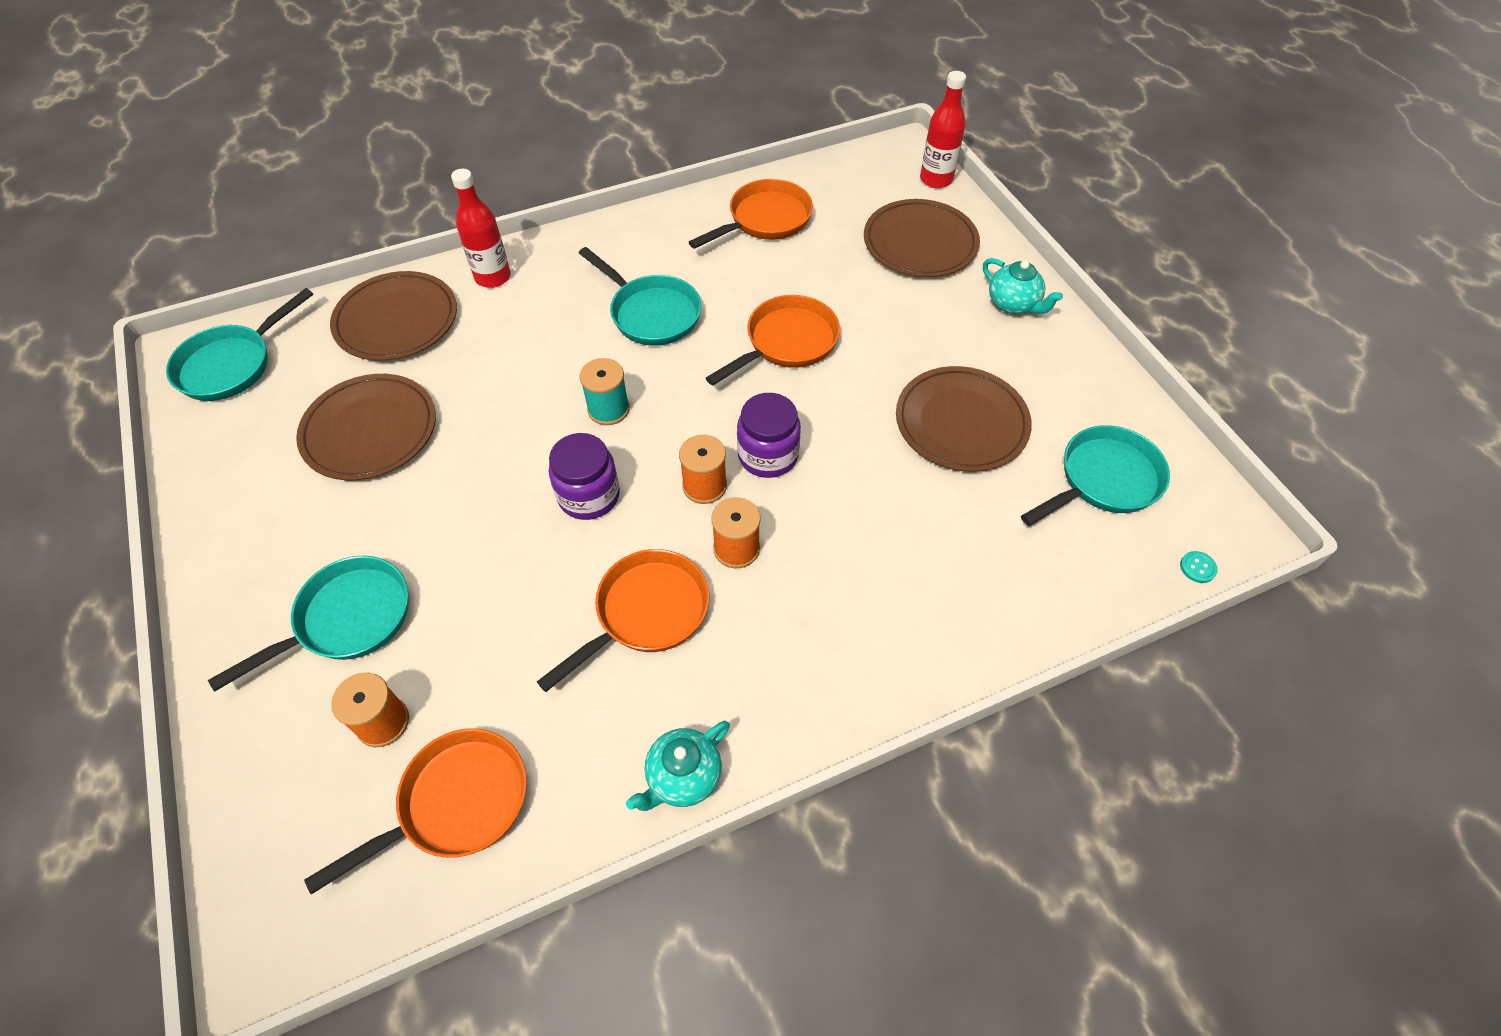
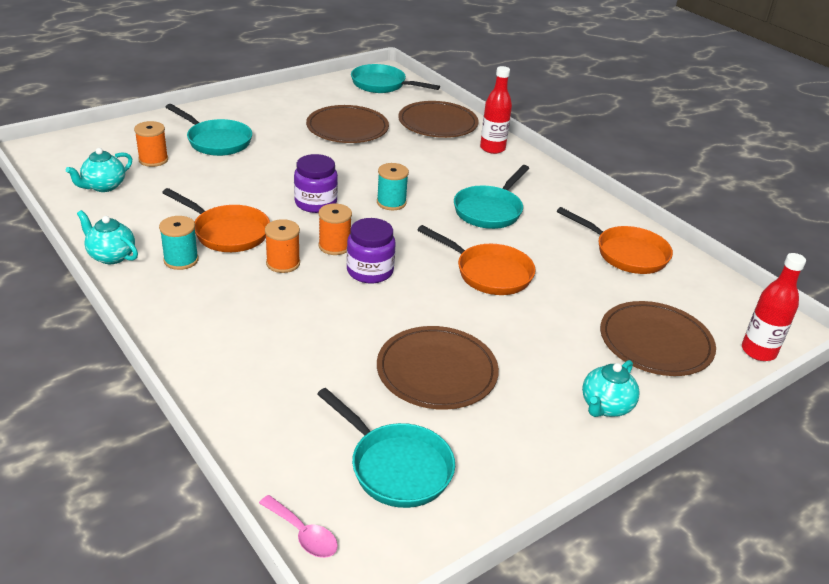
camera: 75 degrees right, 20 degrees down
(456, 803) = (104, 186): orange pan -> turquoise teapot
(709, 676) = (181, 260): none -> turquoise spool
(1197, 567) = (303, 534): turquoise button -> pink spoon

